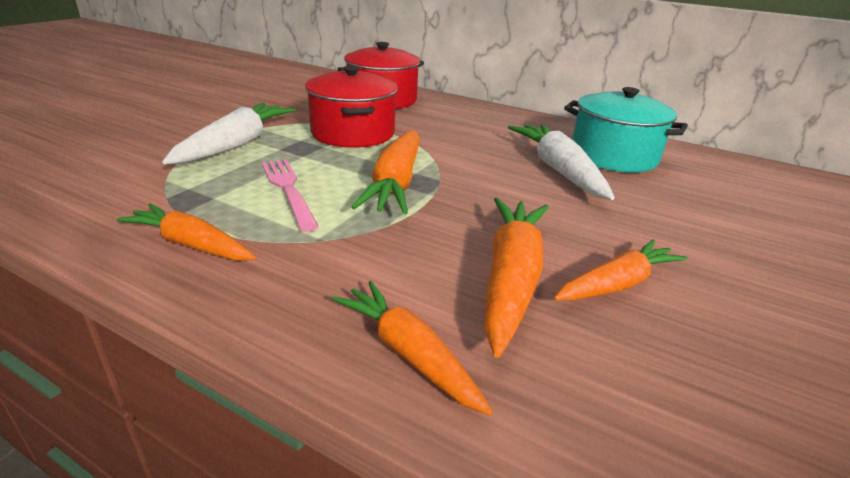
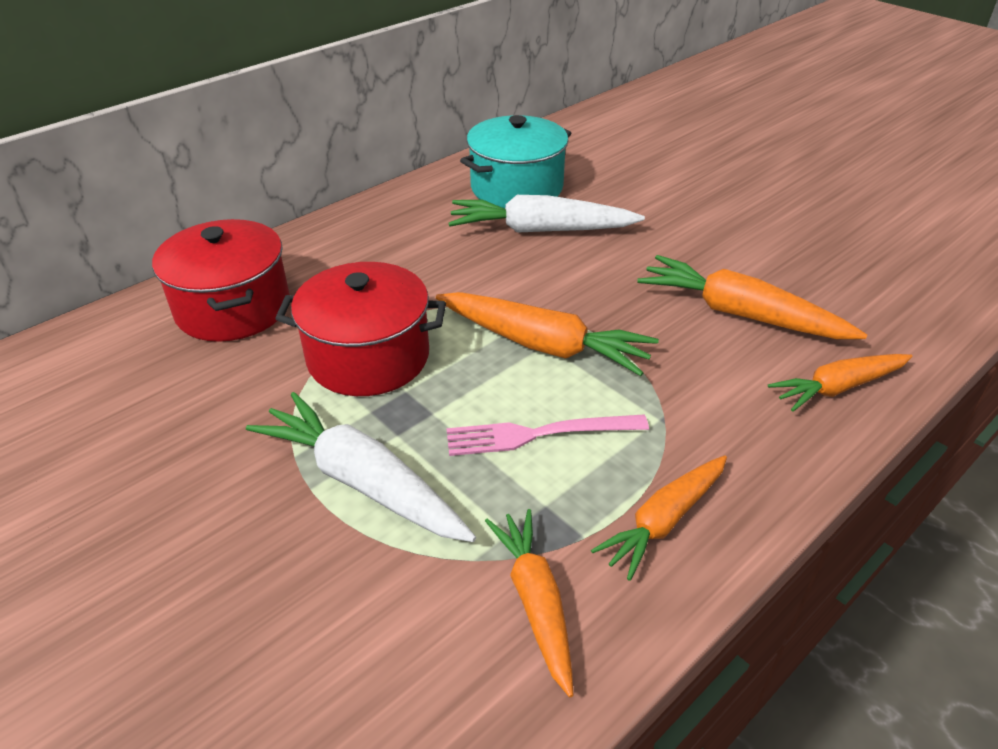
camera: 70 degrees left, 10 degrees up
(617, 284) = (750, 265): orange carrot -> orange carrot (535, 601)

